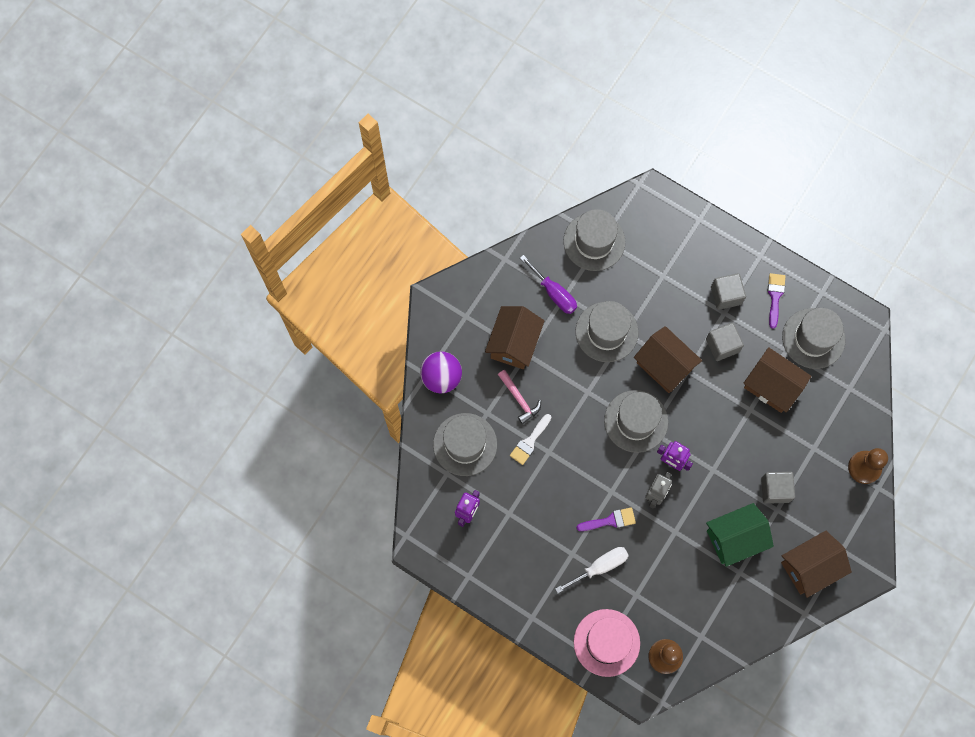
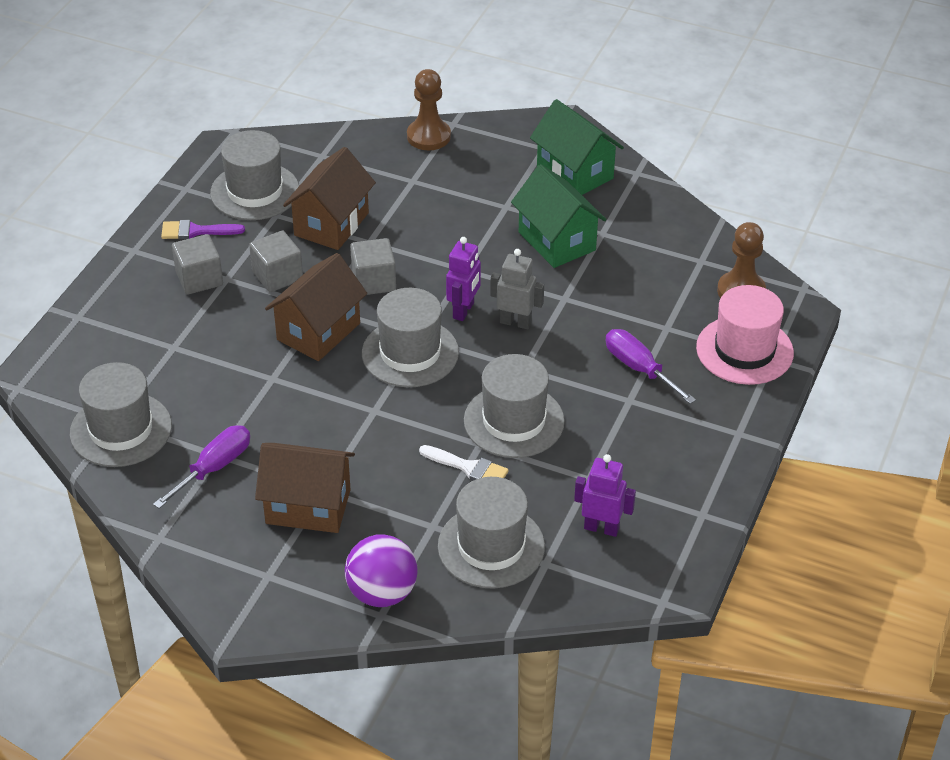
camera: 100 degrees left, 30 degrees down
(519, 399) = (401, 488): pink hammer -> none
(600, 567) = (639, 368): white screwdriver -> purple screwdriver
(606, 332) = (273, 399): grey hat -> grey hat (514, 421)
(610, 520) = (567, 365): purple brush -> none
(775, 490) = (479, 210): grey cube -> grey cube (374, 281)
(810, 567) = (574, 173): brown house -> green house

